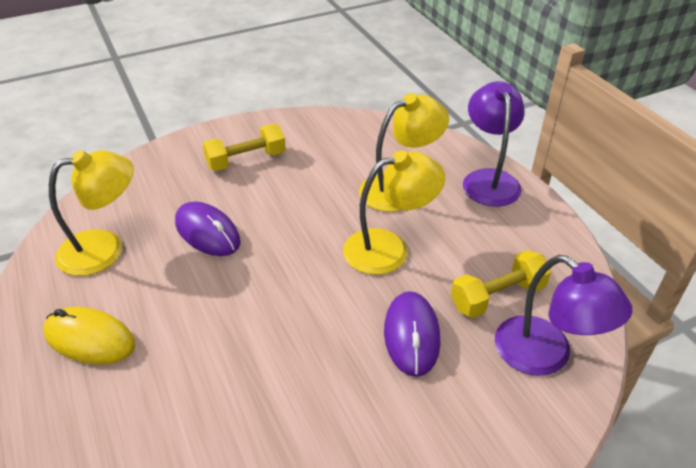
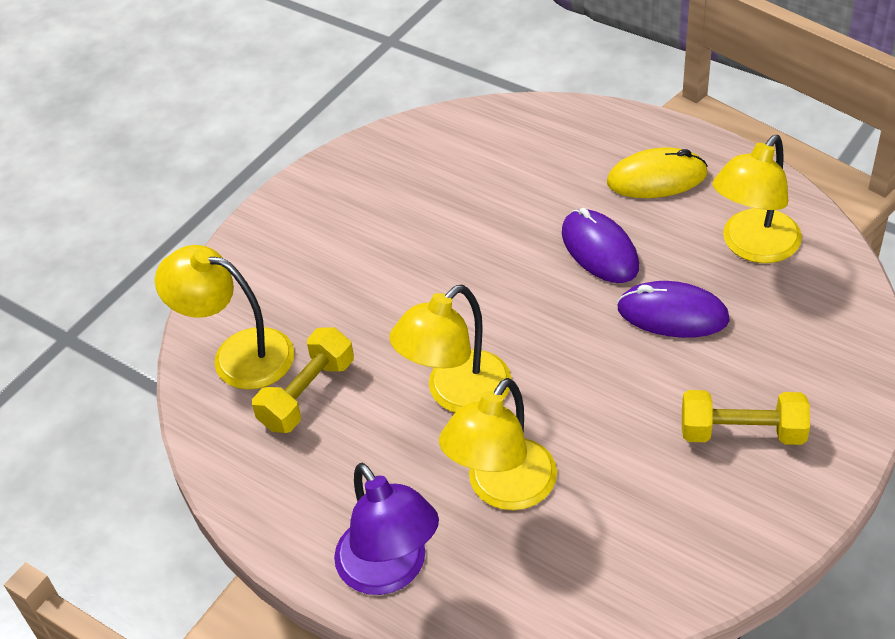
camera: 155 degrees right, 5 degrees up
(246, 160) = (742, 432): yellow dumbbell -> yellow dumbbell turned 60 degrees clockwise
(411, 335) = (375, 314): purple mouse -> purple mouse (599, 250)
(545, 356) = (238, 355): purple lamp -> yellow lamp

